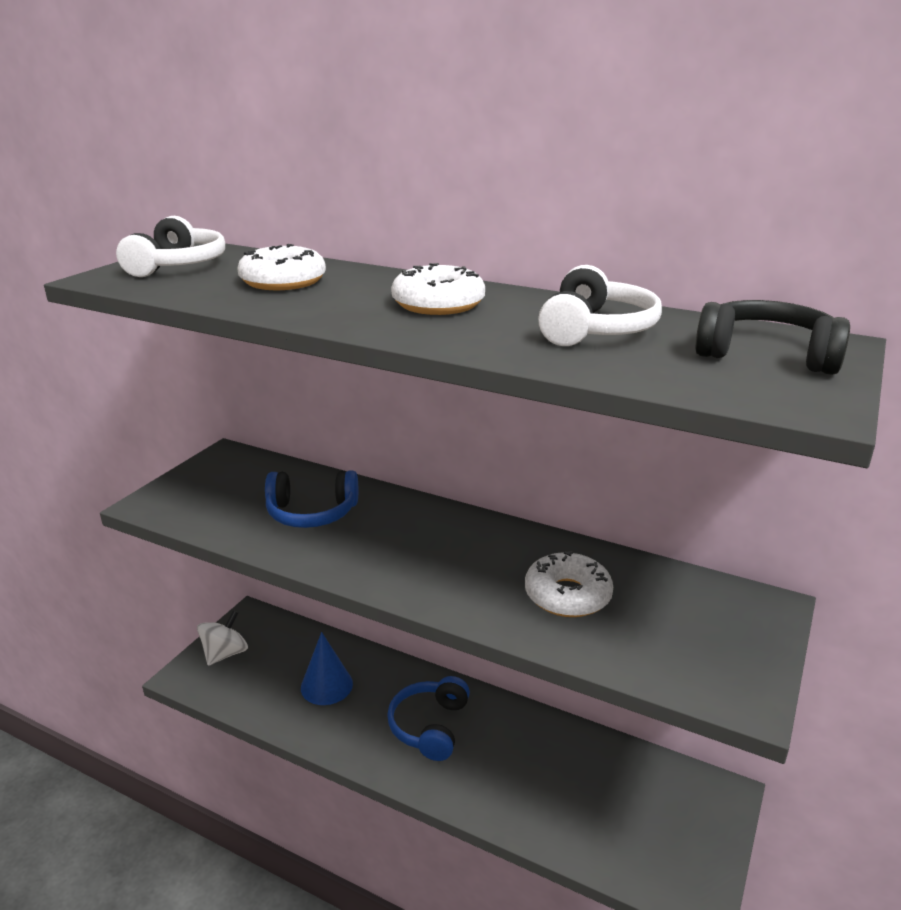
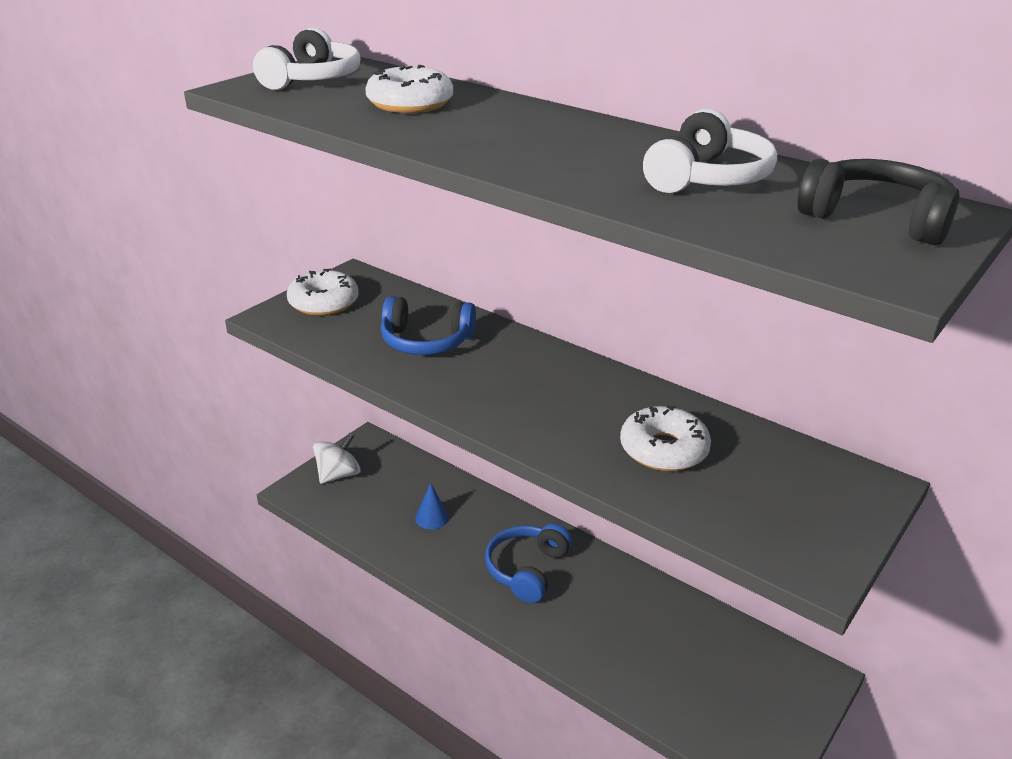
camera: 10 degrees right, 5 degrees up
(326, 685) = (432, 517): blue cone -> blue cone, size x0.65
(438, 304) = (556, 139): white donut -> white donut (323, 302)

